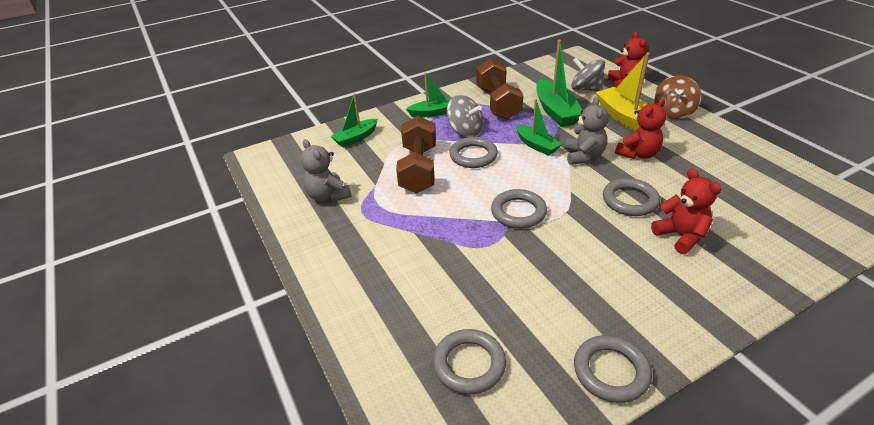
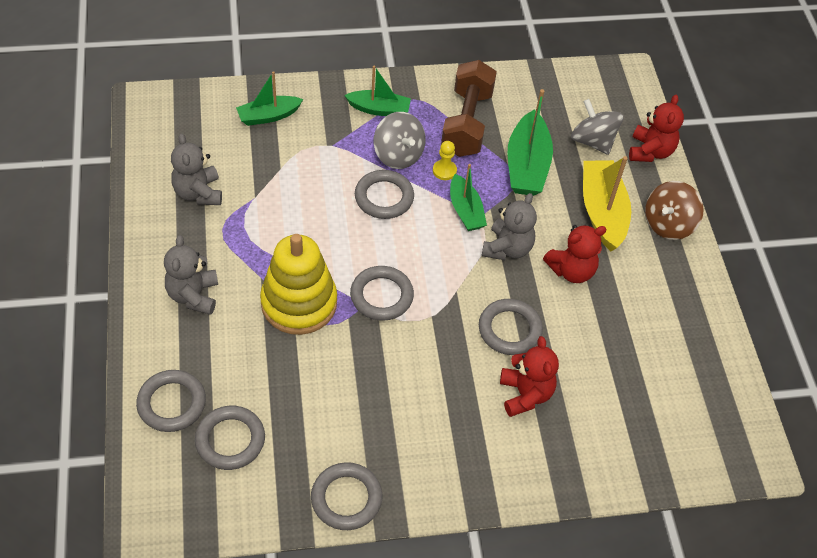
camera: 15 degrees right, 15 degrees up
(364, 263) = (193, 295): none -> grey teddy bear
(394, 354) = (172, 403): none -> grey ring
(418, 169) = (312, 193): brown dumbbell -> none
(457, 238) = (299, 303): none -> yellow stacking toy
(503, 130) = (444, 171): none -> yellow pawn

